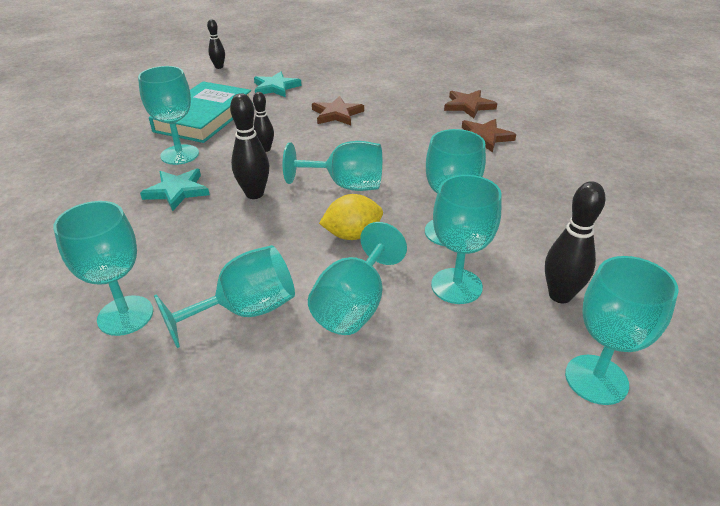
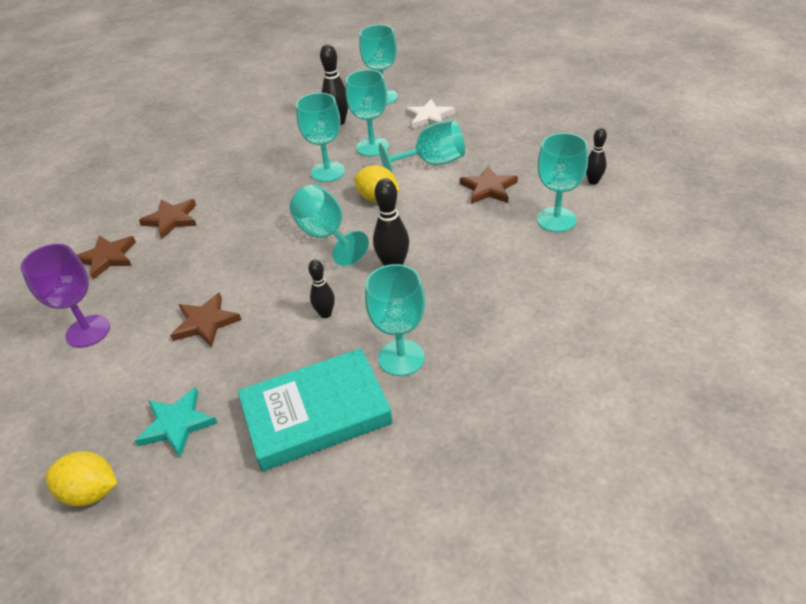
camera: 130 degrees left, 5 degrees up
(177, 191) = (445, 306): turquoise star -> none
(219, 67) = (153, 557): black bowling pin -> black bowling pin (593, 181)
(245, 311) = (488, 188): turquoise goblet -> brown star
(277, 64) = (91, 492): none -> yellow lemon
(395, 85) = (88, 331): none -> purple goblet
(468, 382) = (429, 117): none -> white star

